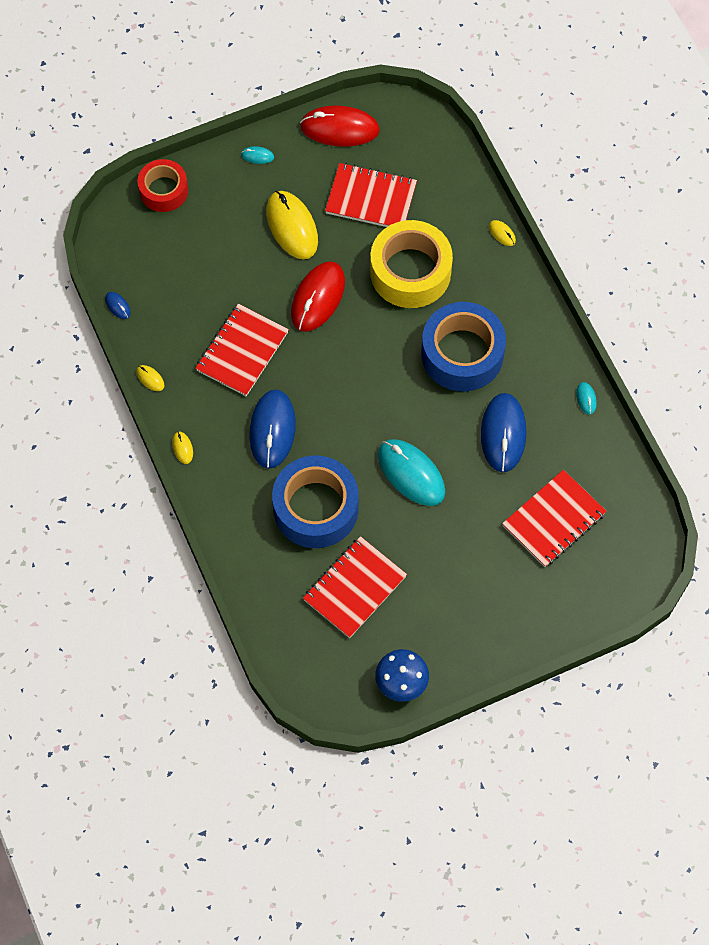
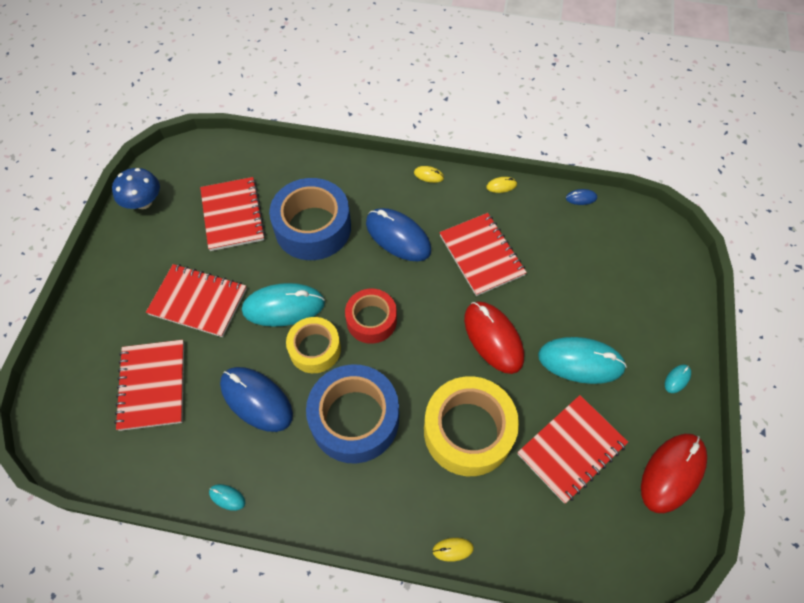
camera: 125 degrees right, 5 degrees down
(163, 190) = (678, 285): red tape -> red tape (371, 320)
(292, 226) = (580, 362): yellow mouse -> turquoise mouse
(429, 422) = (315, 349): none -> yellow tape
(459, 546) = (198, 301): none -> red notebook

